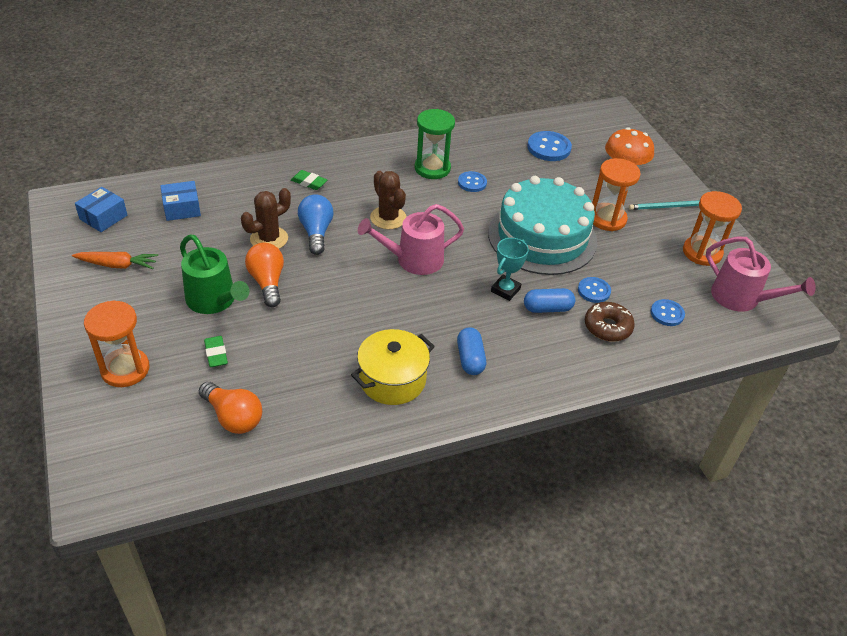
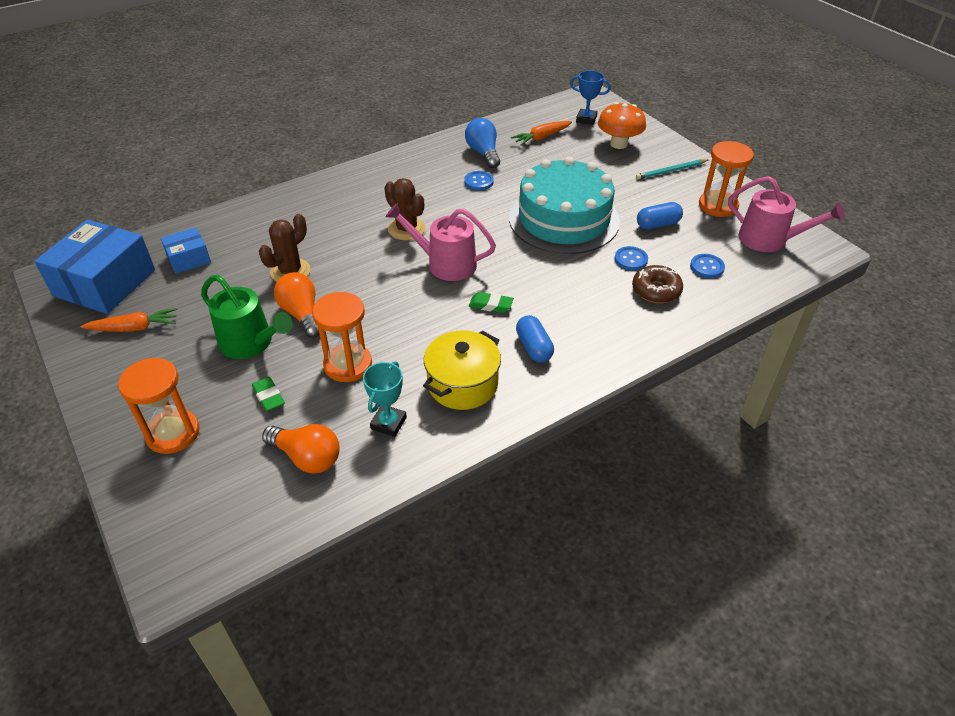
camera: 10 degrees left, 0 degrees up
(103, 217) = (105, 283): blue box -> blue box, size x1.95
(309, 182) = (315, 210): green eraser -> green eraser (491, 305)
(316, 232) = (337, 256): blue light bulb -> blue light bulb (483, 153)
(414, 260) = (445, 264): pink watering can -> pink watering can turned 45 degrees clockwise
(432, 168) = (435, 175): green hourglass -> none
(505, 290) = (546, 275): turquoise trophy -> turquoise trophy (388, 423)
(547, 308) = (592, 284): blue capsule -> blue capsule (658, 224)
(549, 148) = (541, 138): blue button -> orange carrot
(600, 136) = (586, 119): none -> blue trophy
(607, 219) = (619, 191): orange hourglass -> orange hourglass (348, 365)

